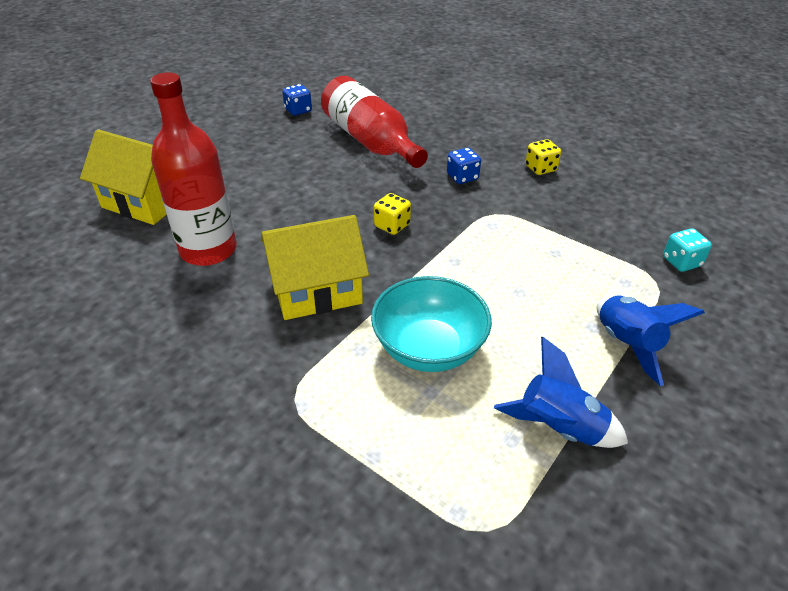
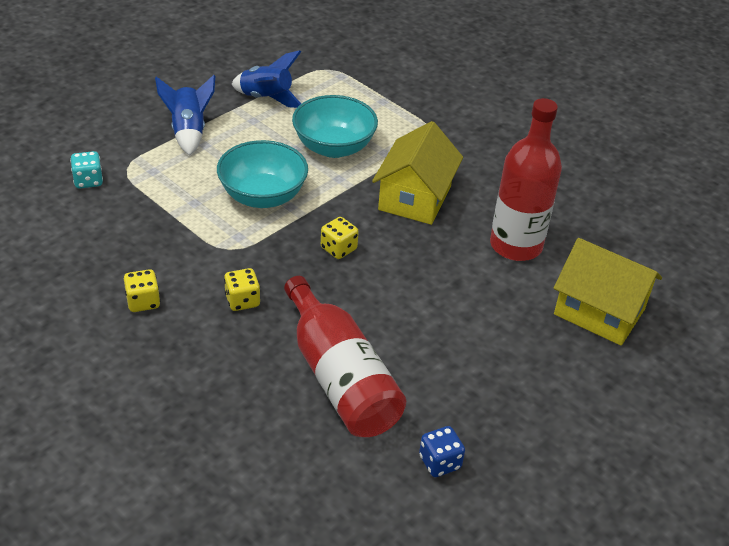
camera: 175 degrees left, 0 degrees up
(316, 289) = (415, 198): yellow house -> yellow house turned 60 degrees counterclockwise
(462, 177) = (242, 301): blue dice -> yellow dice
(489, 269) = (263, 196): none -> turquoise bowl

